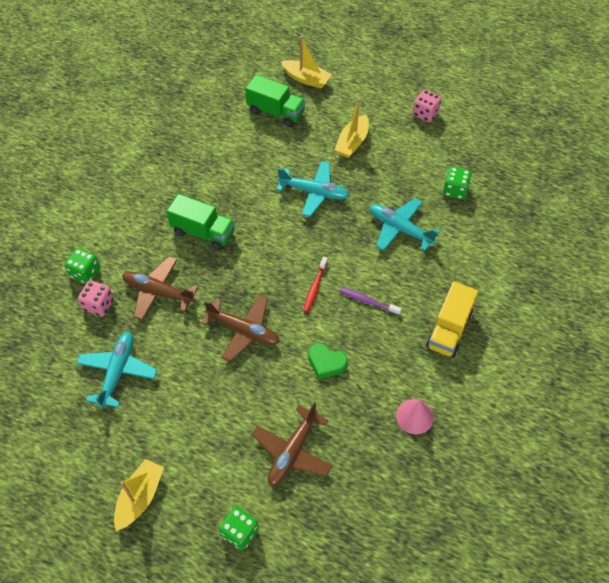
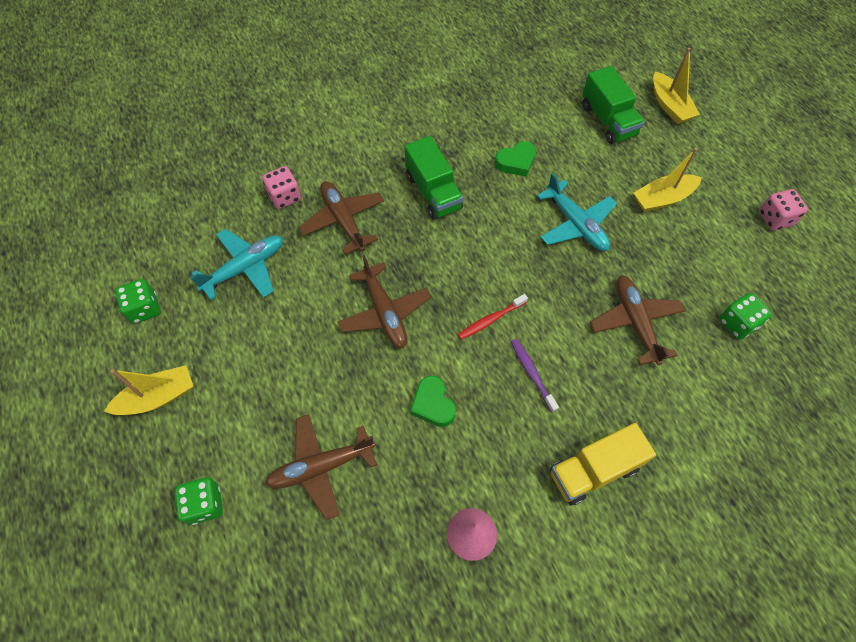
camera: 40 degrees right, 5 degrees up
(85, 273) = (300, 161): green dice -> green dice (144, 309)
(241, 177) = (516, 162): none -> green heart
(400, 229) = (635, 322): turquoise plane -> brown plane

